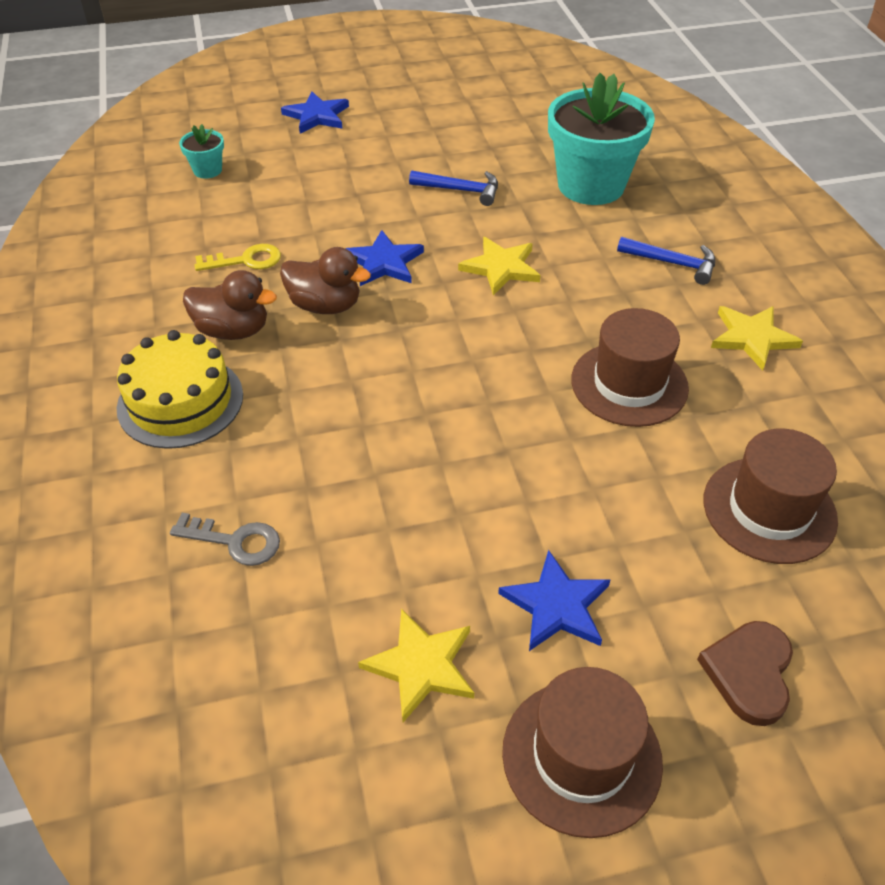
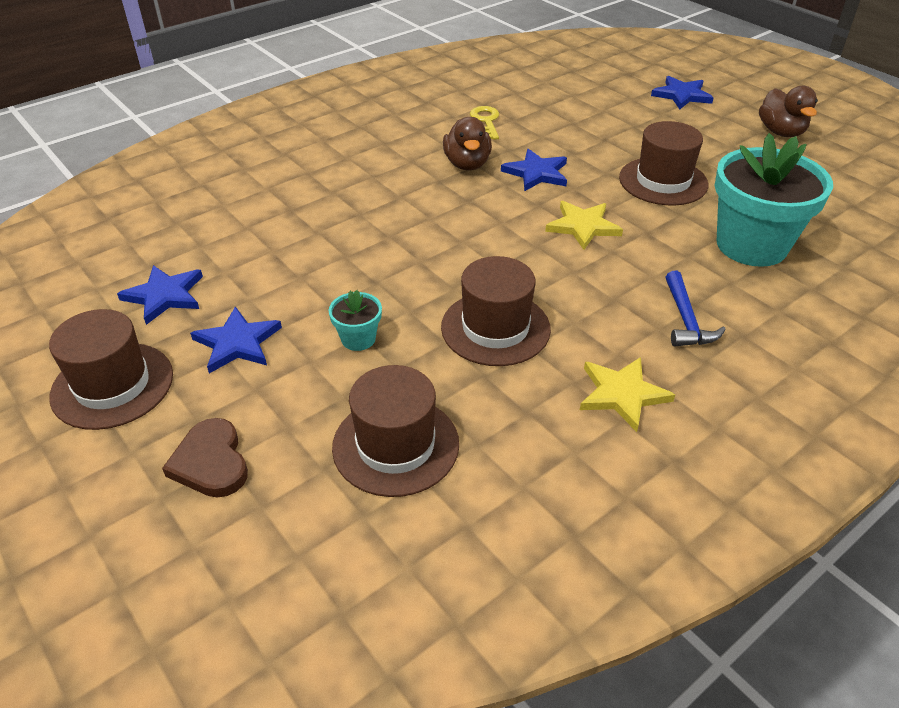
camera: 65 degrees right, 5 degrees down
(180, 401) = (336, 143): yellow cake -> none
(207, 170) = (566, 78): turquoise flower pot -> turquoise flower pot (358, 339)
(233, 330) = (413, 139): brown duck -> brown duck (781, 132)
(235, 541) = (234, 198): grey key -> none
(245, 260) = (486, 121): yellow key -> yellow key turned 150 degrees counterclockwise
(421, 666) = (164, 296): yellow star -> blue star
(460, 190) = (663, 181): blue hammer -> brown hat
(749, 673) = (211, 462): brown heart -> brown heart turned 105 degrees counterclockwise

